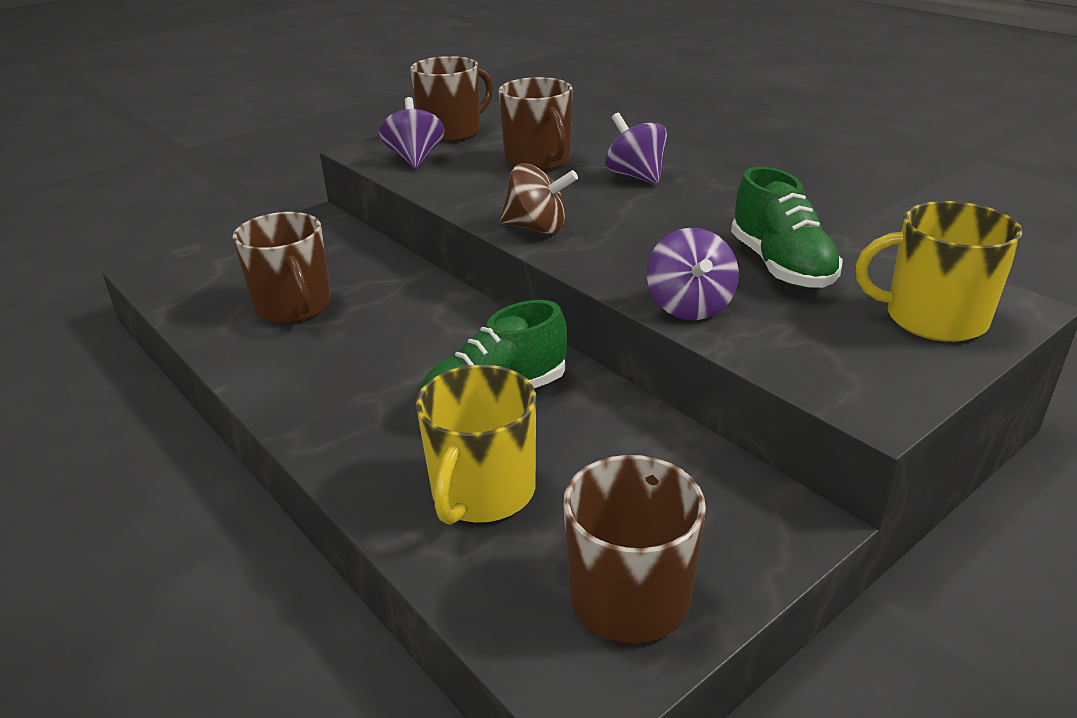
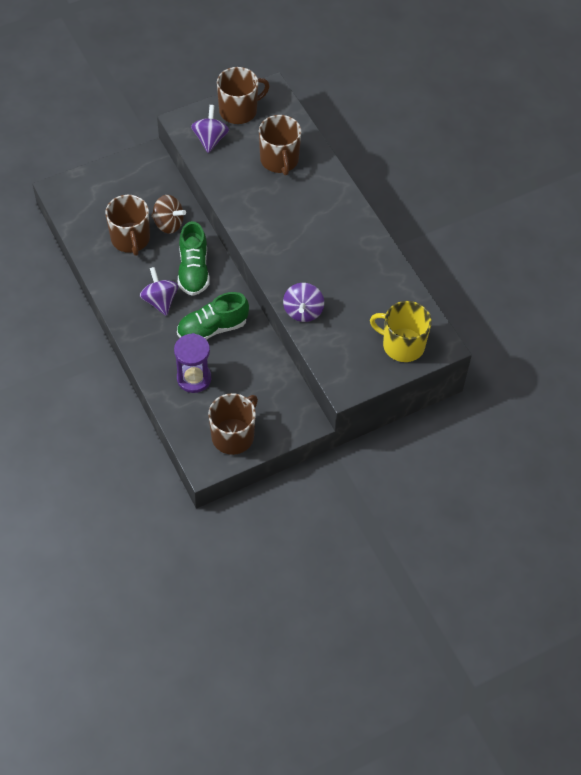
camera: 10 degrees right, 25 degrees up
(482, 492) = (194, 378): yellow mug -> purple hourglass
(537, 228) = (257, 231): brown spinning top -> brown spinning top (168, 224)
(635, 176) = (326, 191): purple spinning top -> purple spinning top (160, 301)
(781, 266) = (359, 292): green shoe -> green shoe (193, 270)

